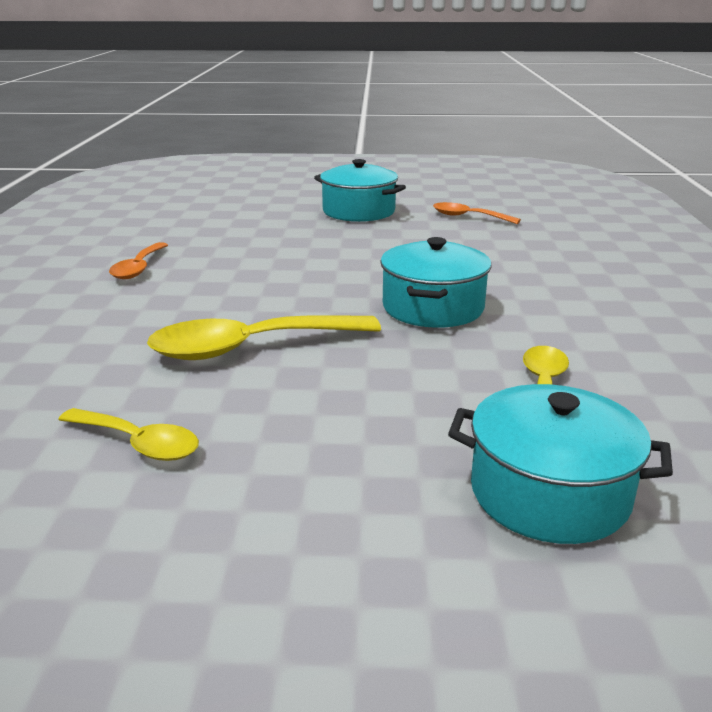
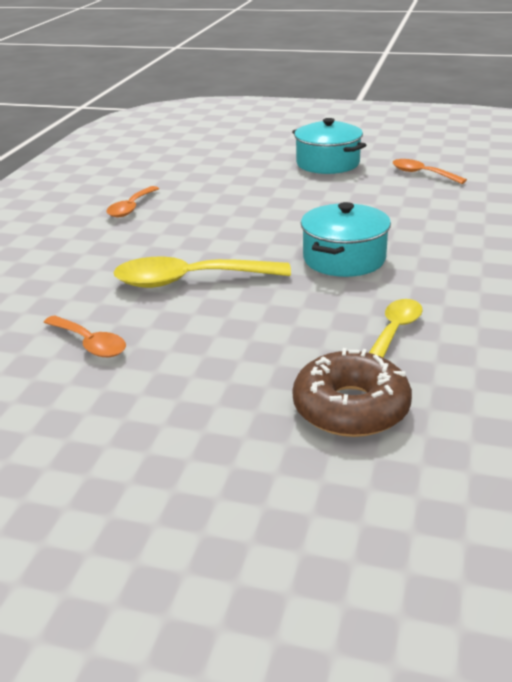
camera: 15 degrees right, 5 degrees up
(139, 443) = (90, 344): yellow spoon -> orange spoon
(549, 493) = (351, 408): turquoise pot -> brown donut

